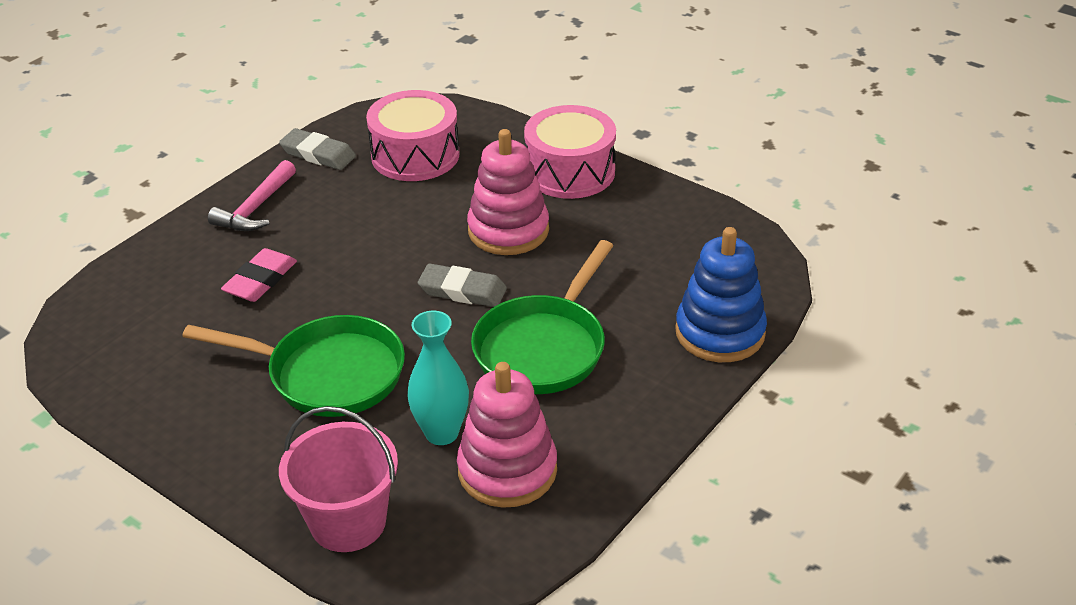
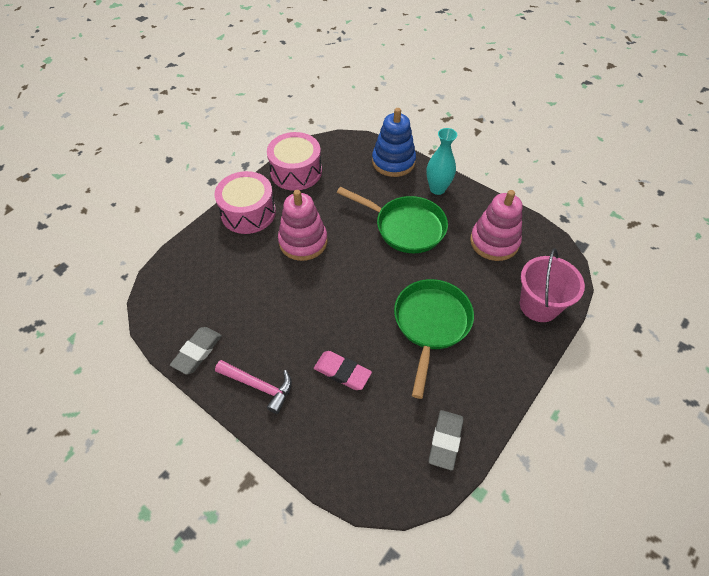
camera: 90 degrees left, 15 degrees up
(415, 155) = (213, 291): pink drum -> pink drum (296, 172)
(441, 433) = (472, 268): turquoise vase -> turquoise vase (437, 189)
(462, 291) = (358, 262): grey eraser -> grey eraser (445, 440)

